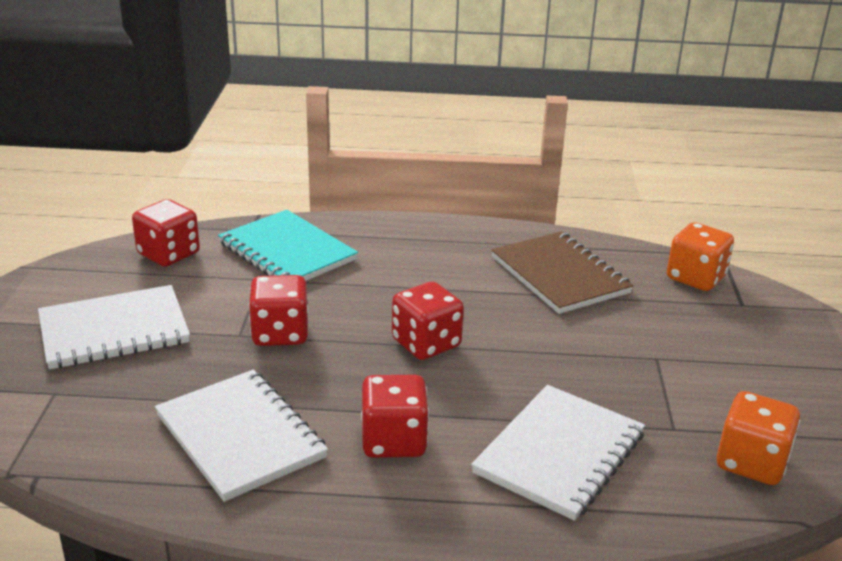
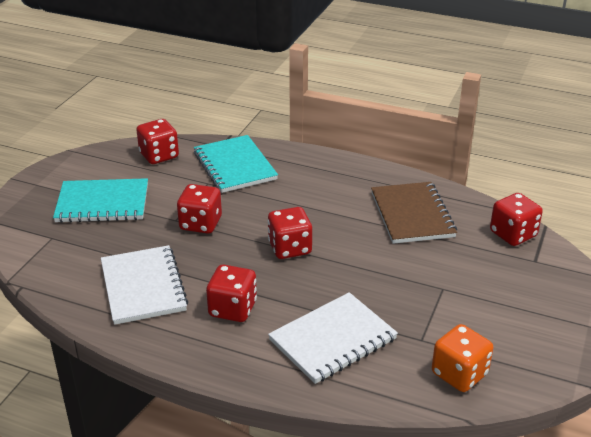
camera: 20 degrees right, 5 degrees up
(114, 330) = (102, 203): white notebook -> turquoise notebook
(695, 278) = (513, 234): orange dice -> red dice

